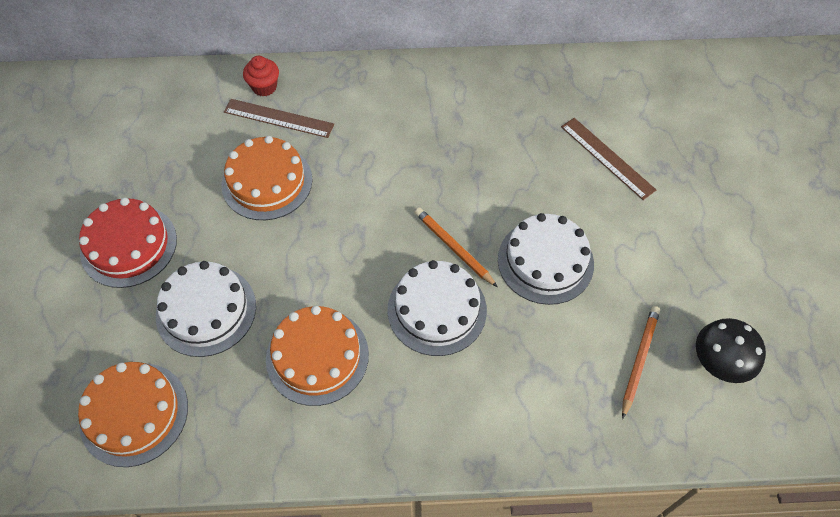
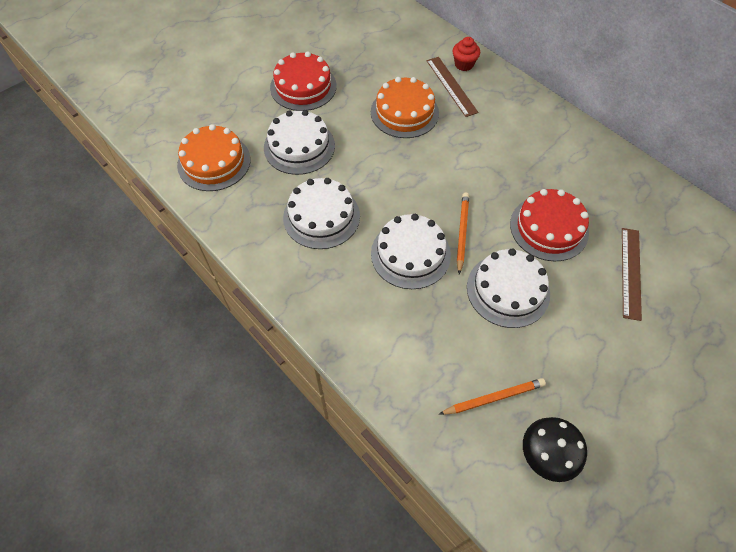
camera: 50 degrees right, 0 degrees up
(317, 356) = (321, 216): orange cake -> white cake
(512, 177) = (549, 228): none -> red cake

